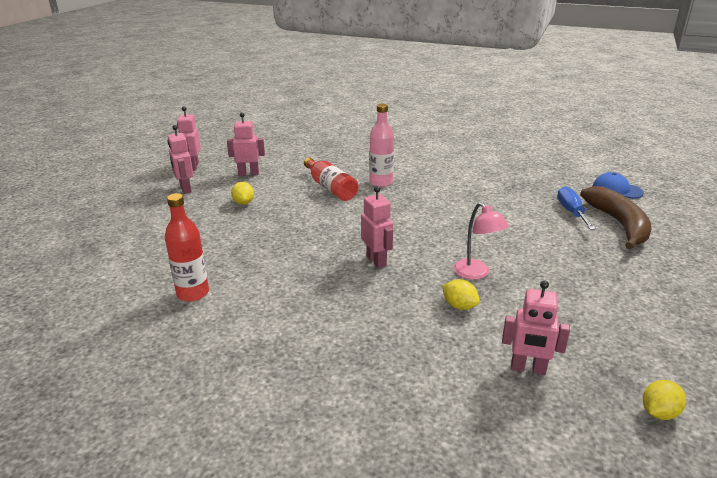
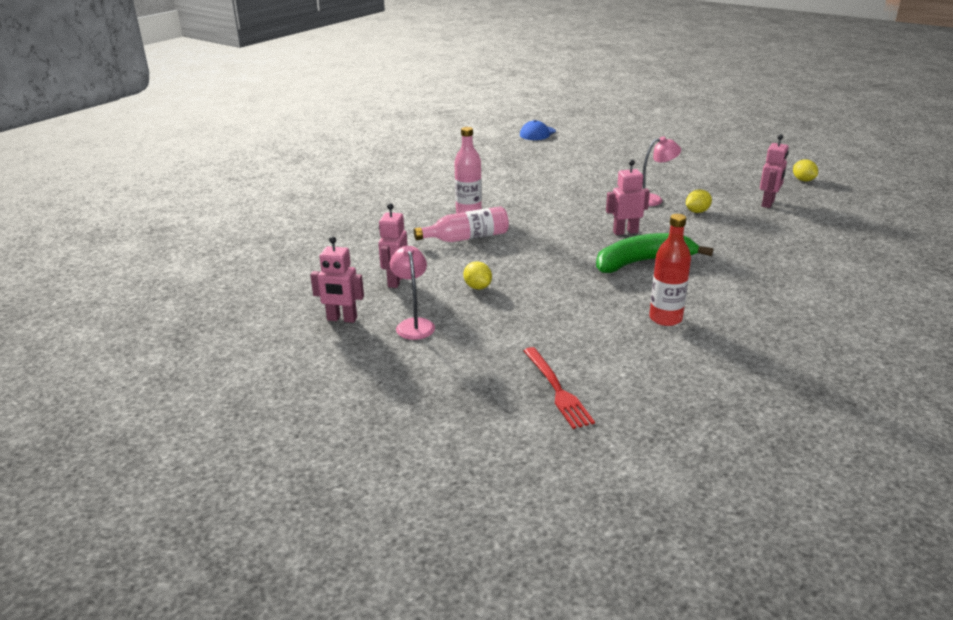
camera: 75 degrees left, 0 degrees up
(88, 249) = (556, 389): none -> red fork
(185, 189) = (414, 324): pink robot -> pink lamp
(243, 203) = (477, 287): yellow lemon -> yellow lemon turned 60 degrees clockwise
(308, 275) = (643, 262): none -> green banana
(330, 188) = (466, 238): red bottle -> pink bottle
(571, 212) = (567, 154): blue screwdriver -> none
(618, 224) = (593, 144): brown banana -> none

